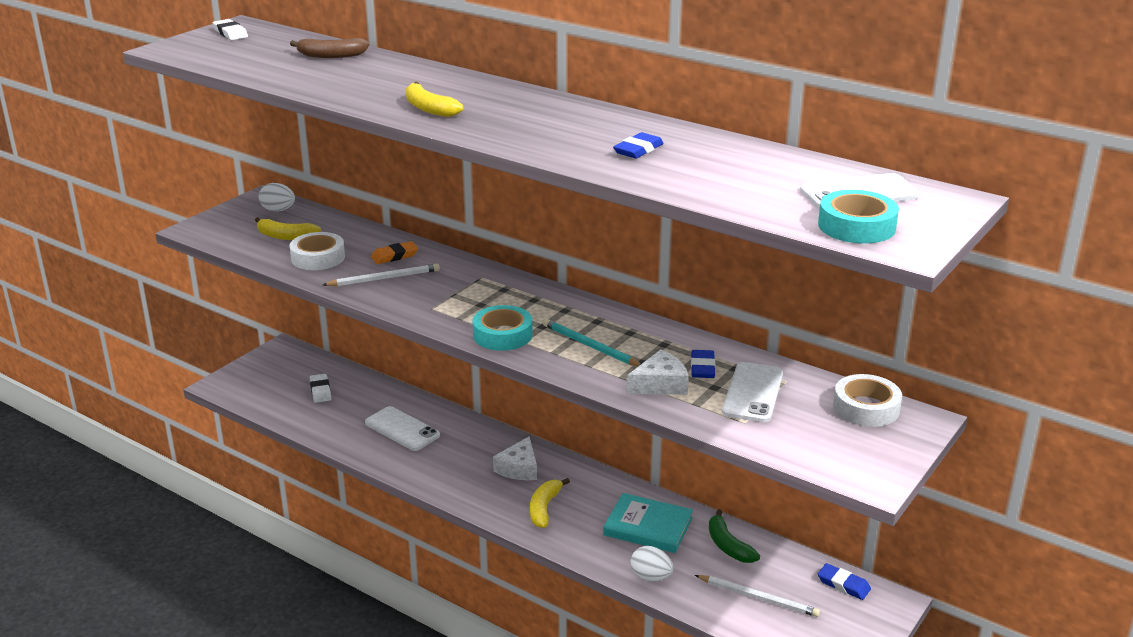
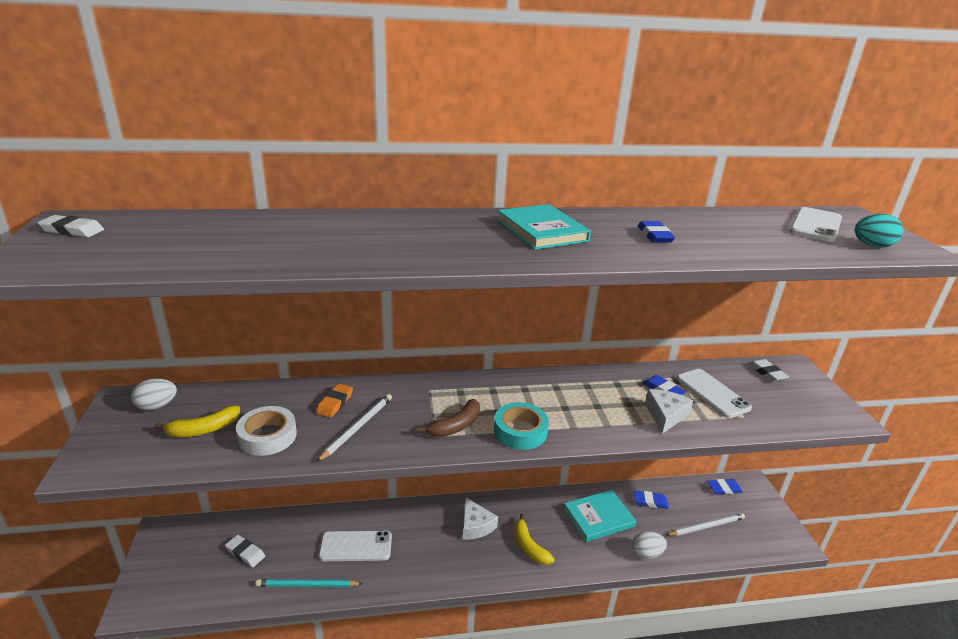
camera: 45 degrees left, 0 degrees up
(331, 55) = (241, 226): brown banana -> brown banana (455, 426)
(429, 109) = (443, 249): yellow banana -> none
(544, 118) = (541, 231): none -> turquoise book
(590, 346) = (584, 409): turquoise pencil -> turquoise pencil (307, 585)
(728, 546) = (650, 501): green banana -> blue eraser
(856, 226) = (872, 246): turquoise tape -> turquoise egg
(866, 408) = (767, 373): white tape -> white eraser

